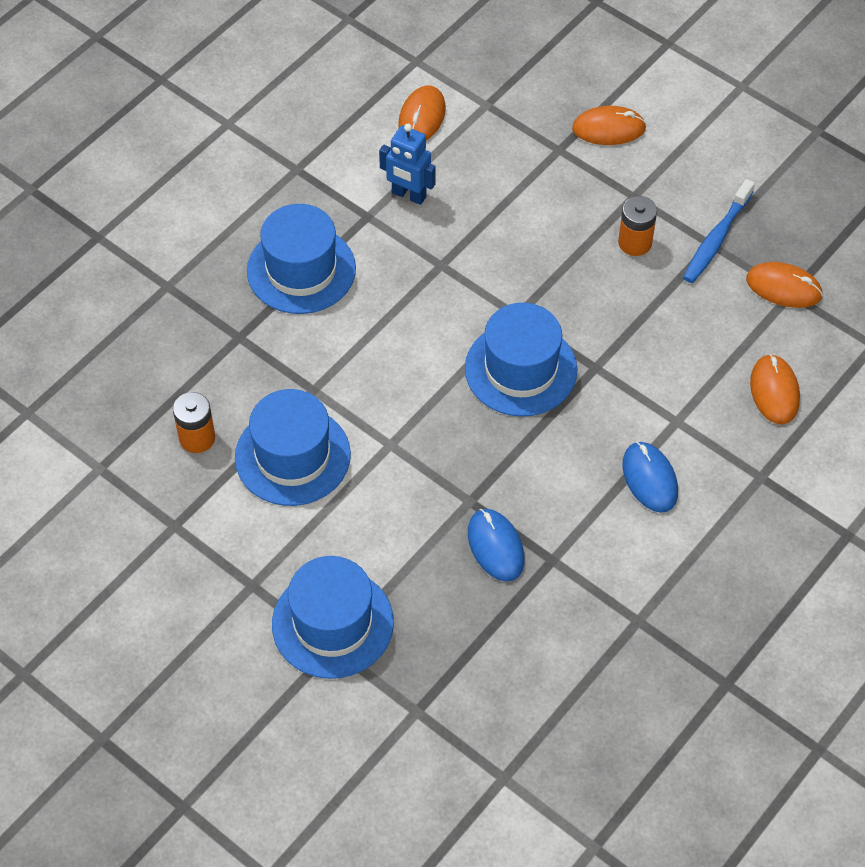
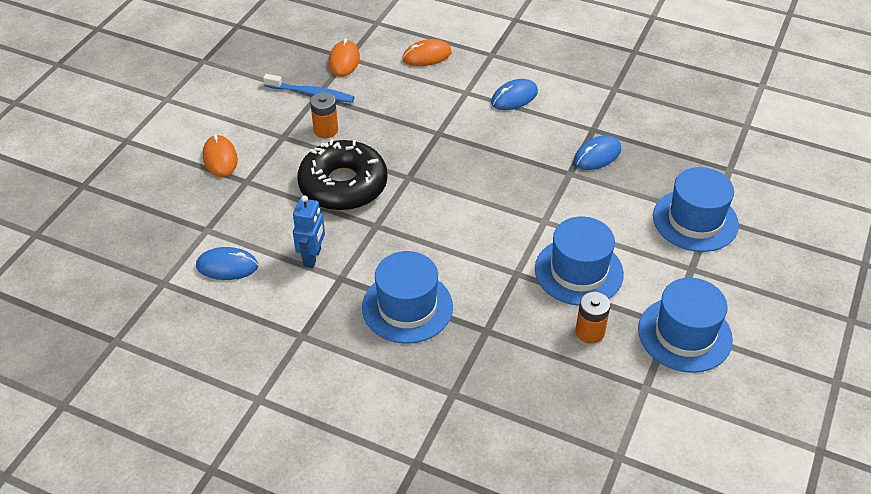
camera: 105 degrees left, 10 degrees down
(422, 117) = (227, 266): orange mouse -> blue mouse
(520, 369) = (454, 167): blue hat -> blue hat (685, 334)
(522, 244) = (343, 185): none -> black donut

